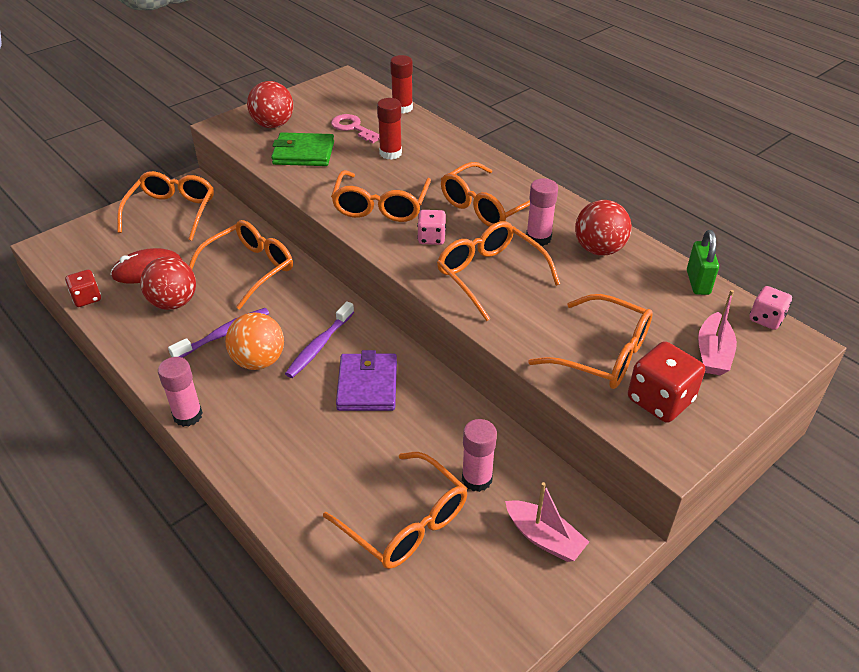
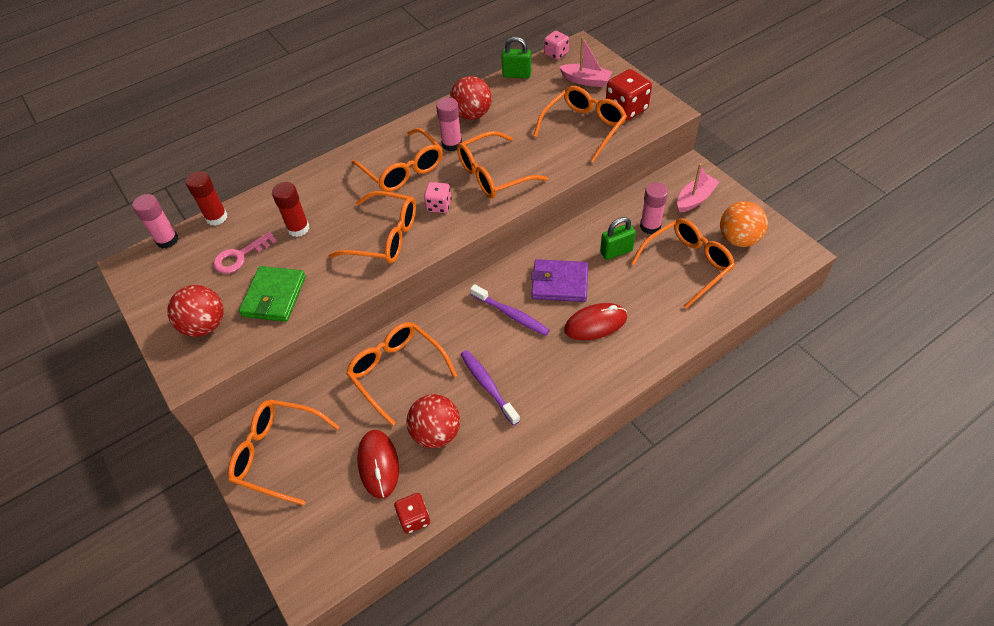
camera: 80 degrees left, 10 degrees up
(188, 415) = (586, 404): pink glue stick -> pink glue stick (167, 240)
(259, 361) = (525, 357): orange ball -> orange ball (738, 239)
(303, 421) = (595, 323): none -> red mouse
(424, 440) = (616, 251): none -> green padlock

